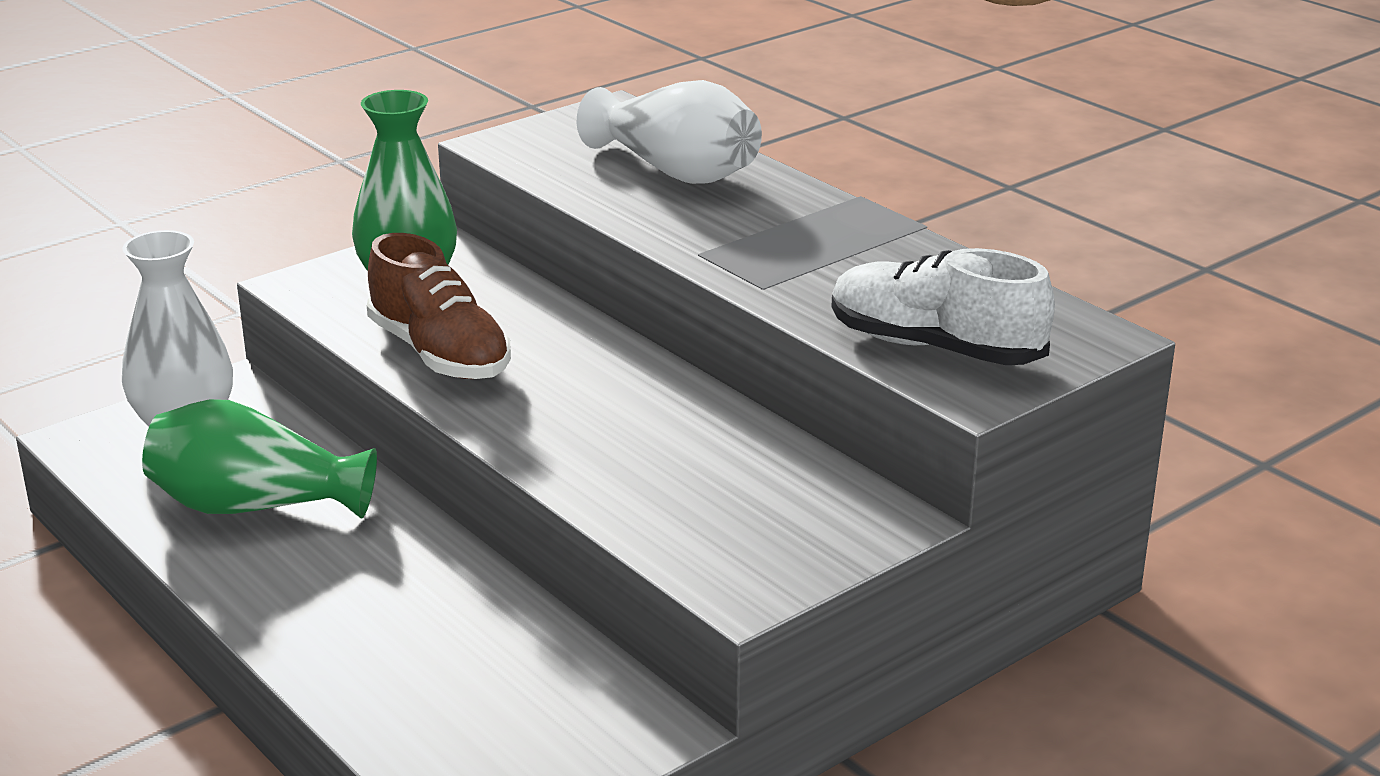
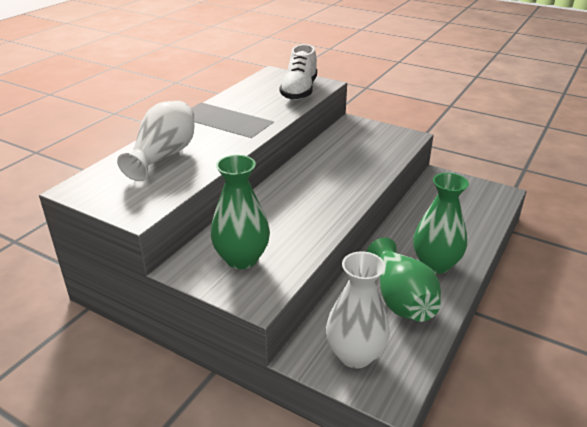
camera: 110 degrees left, 5 degrees up
(306, 579) = (435, 264): none -> green vase
(440, 354) = (307, 228): brown shoe -> none

